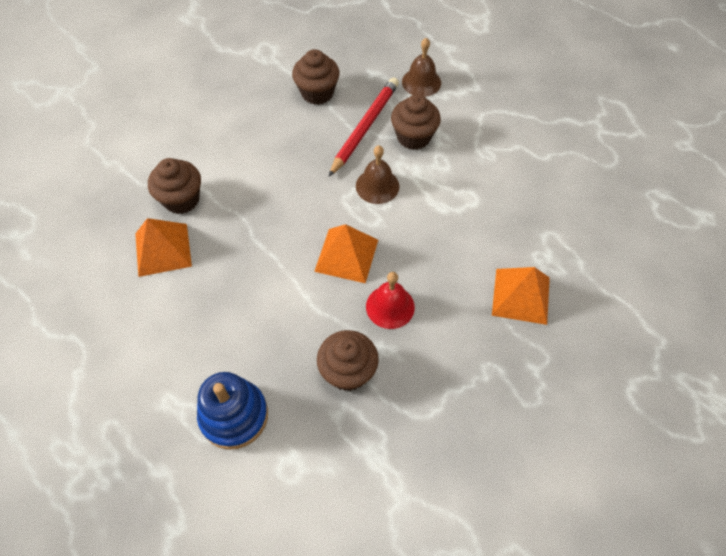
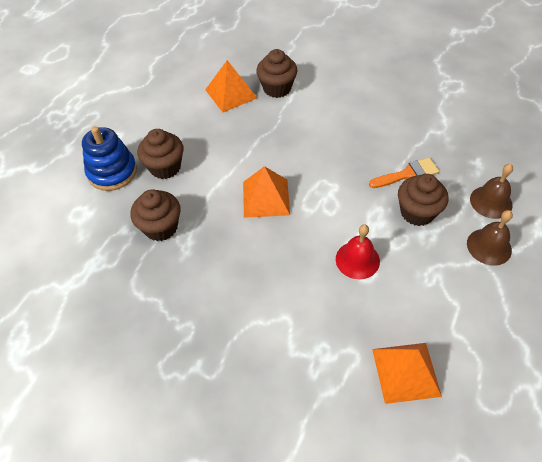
camera: 75 degrees right, 5 degrees down
(317, 93) = (427, 131): brown cupcake -> brown cupcake (165, 167)
(365, 127) = (408, 174): red pencil -> orange brush
(377, 186) = (346, 200): brown bell -> brown bell (489, 246)
(390, 306) = (227, 240): red bell -> red bell (357, 260)
(521, 296) = (271, 340): orange pyramid -> orange pyramid (405, 372)

